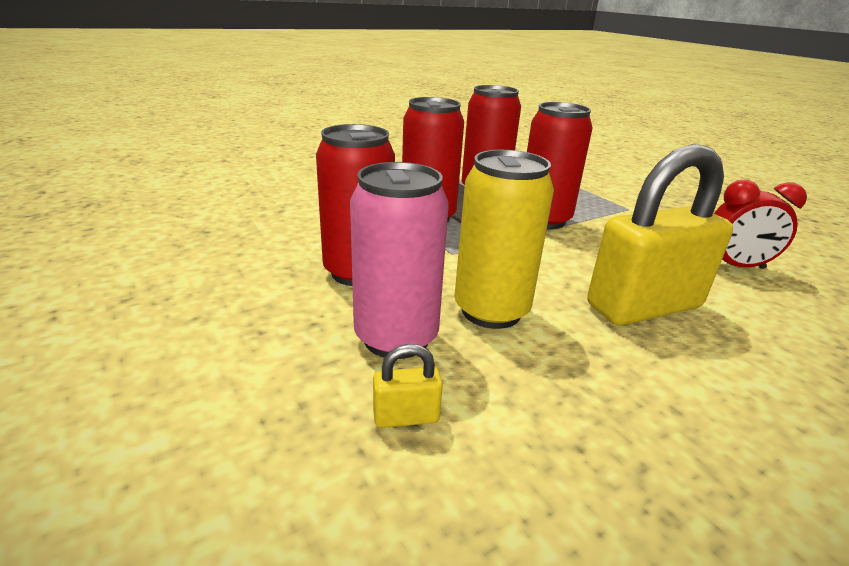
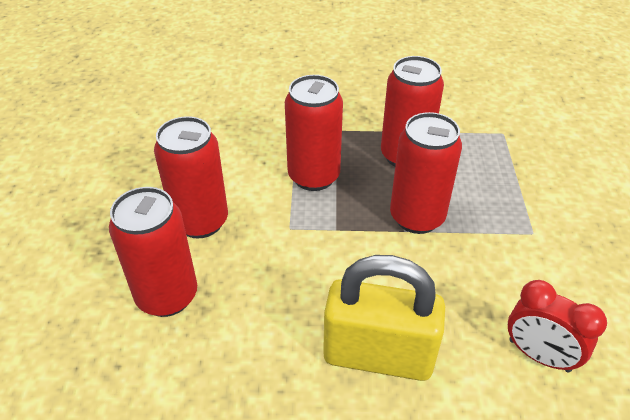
camera: 35 degrees right, 15 degrees up
(396, 338) = (167, 296): pink can -> red can
(406, 417) = (115, 360): yellow padlock -> none
(491, 311) = (253, 302): yellow can -> none

